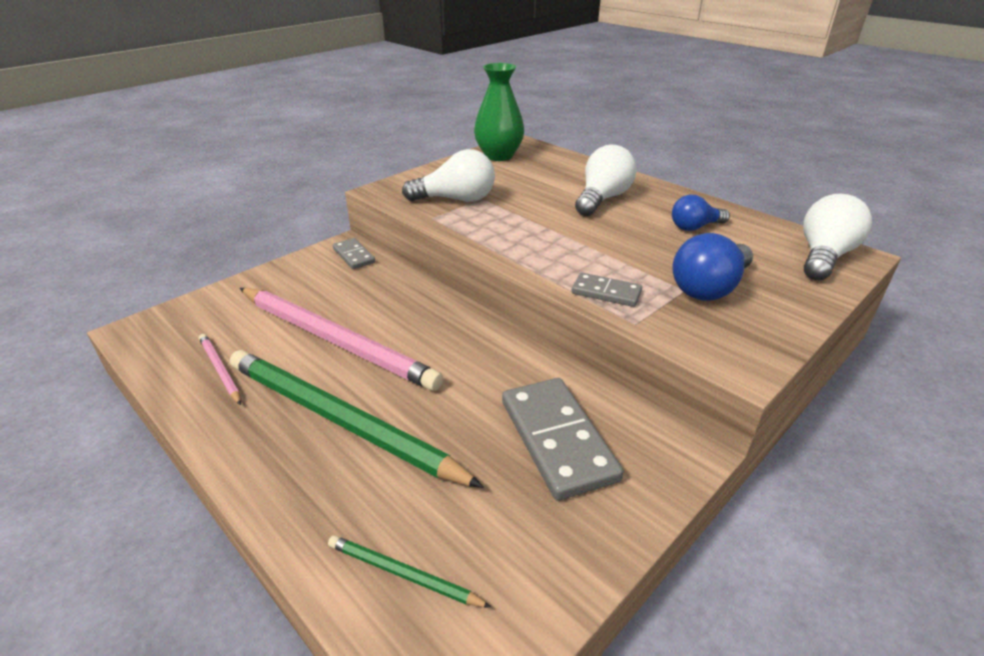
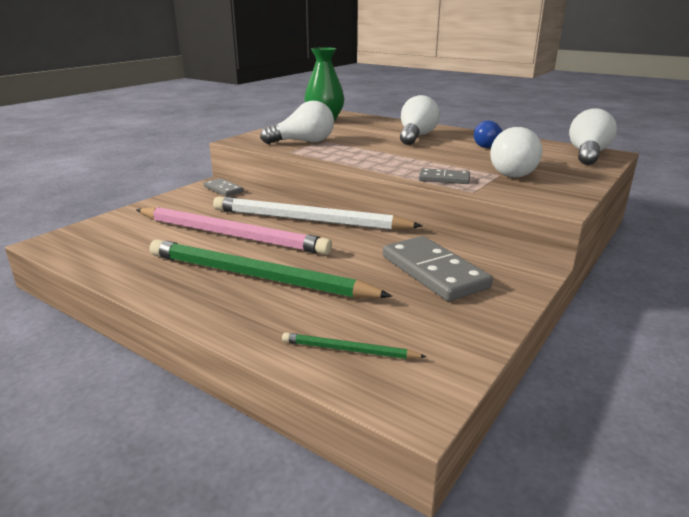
camera: 10 degrees left, 10 degrees down
(220, 370) = (139, 258): pink pencil -> none
(435, 323) = (308, 220): none -> white pencil
(709, 288) = (517, 172): blue light bulb -> white light bulb

